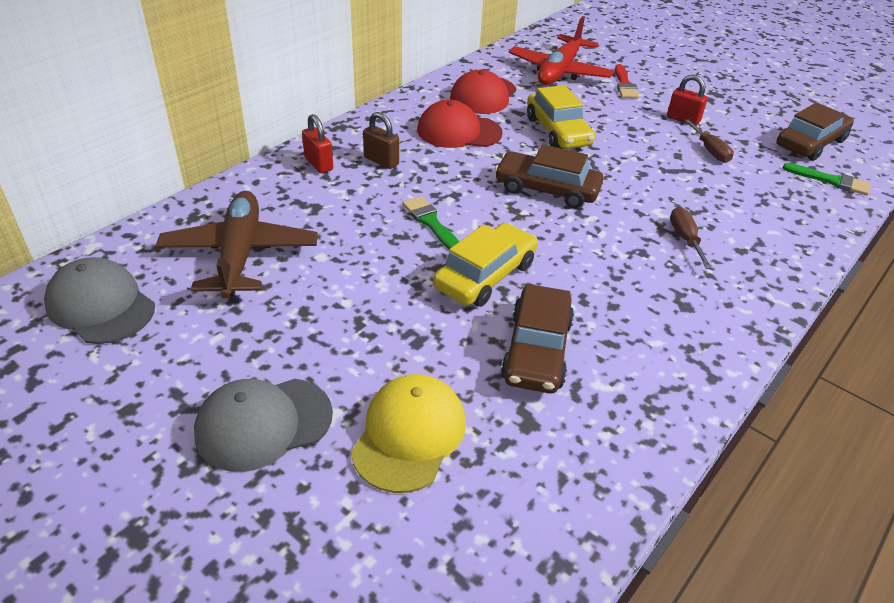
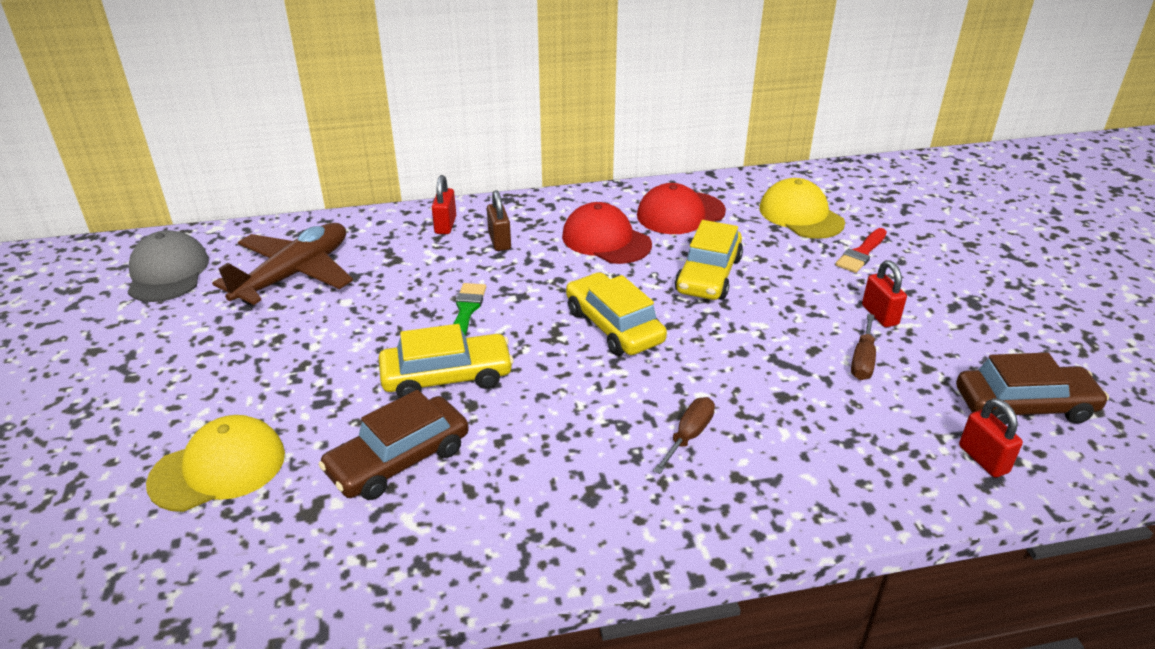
camera: 40 degrees right, 5 degrees down
(263, 423) = (147, 404): grey cap -> none
(547, 189) = (614, 326): brown car -> yellow car
(559, 71) = (801, 215): red plane -> yellow cap
(831, 181) = (983, 459): green brush -> red padlock

